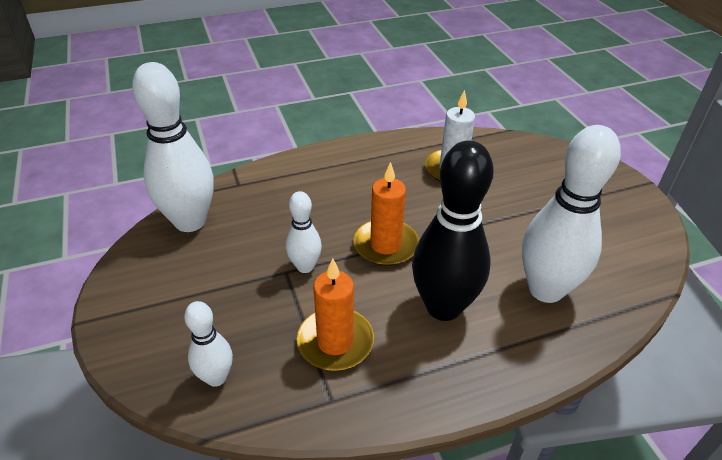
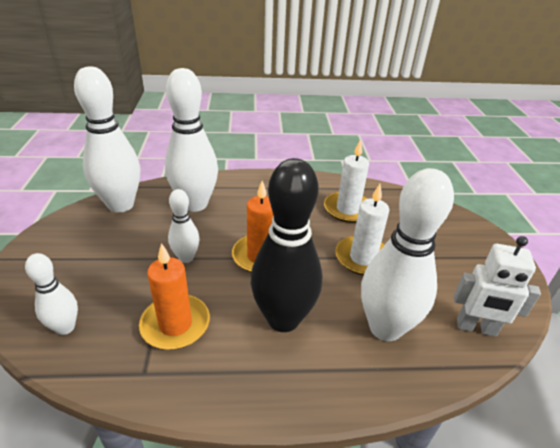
camera: 15 degrees right, 5 degrees down
(279, 201) = (195, 204): none -> white bowling pin
(492, 222) = (363, 258): none -> white candle
(628, 268) = (476, 328): none -> white robot

